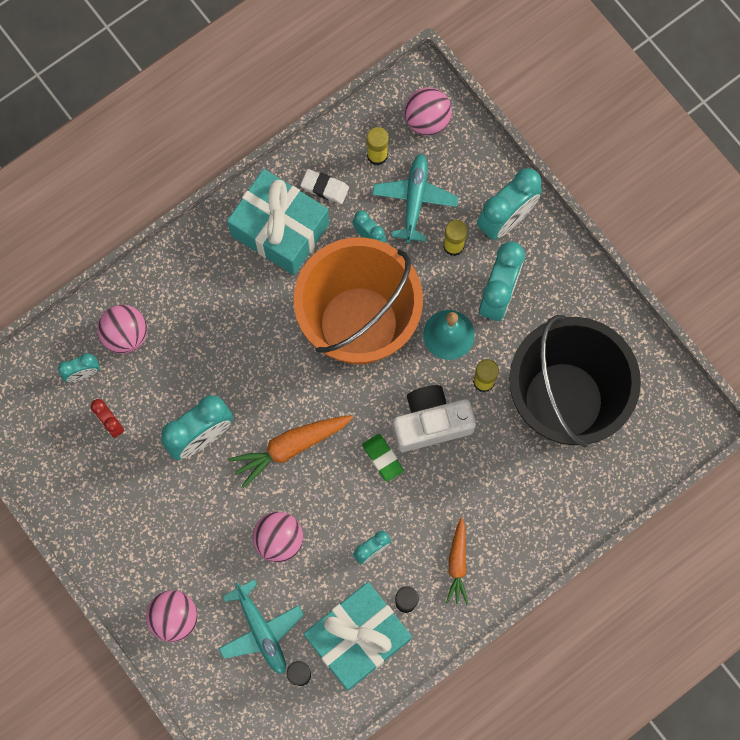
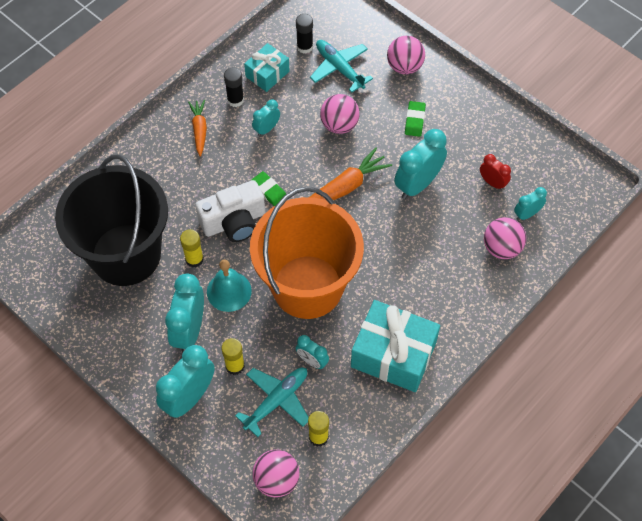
camera: 170 degrees right, 15 degrees down
(182, 530) = (414, 120): none -> green eraser
(324, 188) = (361, 398): white eraser -> none
(358, 638) = (267, 74): turquoise gift -> turquoise gift, size x0.57
(414, 200) = (276, 401): turquoise plane -> turquoise plane turned 135 degrees counterclockwise

